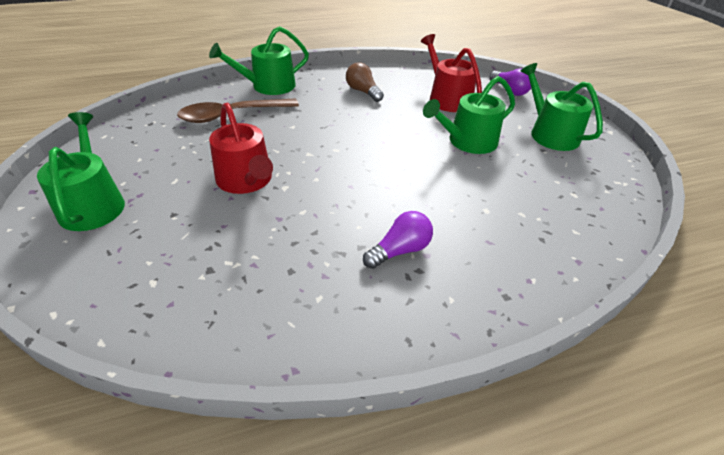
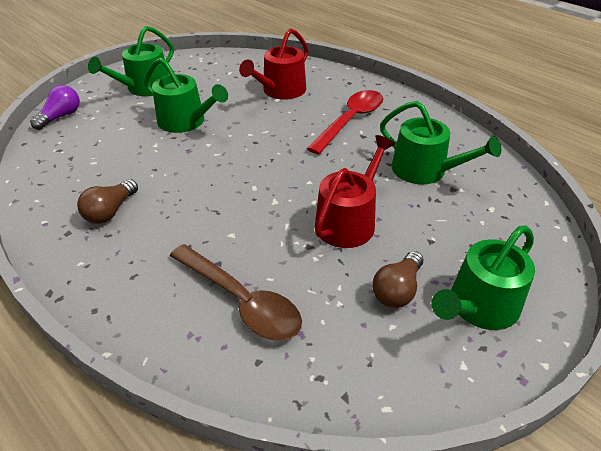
camera: 115 degrees left, 0 degrees up
(158, 173) = (397, 290): none -> brown light bulb
(268, 86) = (135, 309): green watering can -> green watering can (425, 170)
(400, 250) = (350, 121): purple light bulb -> red spoon
(447, 98) = (99, 149): red watering can -> red watering can (280, 91)

